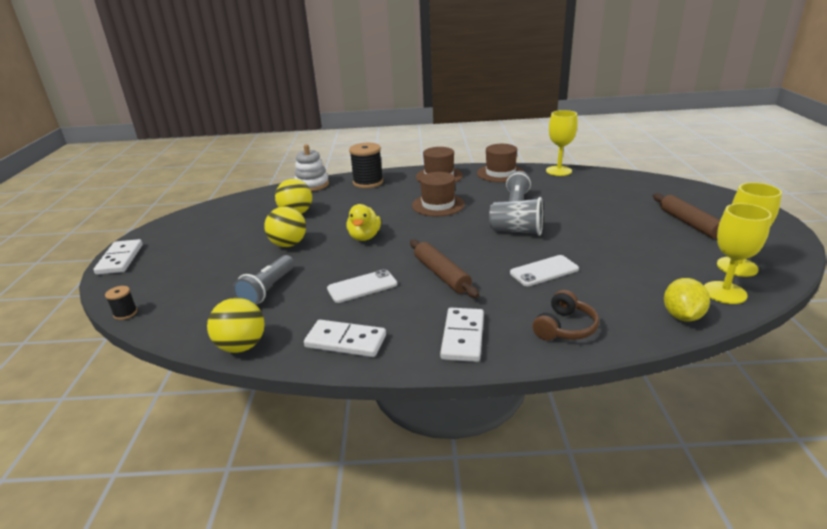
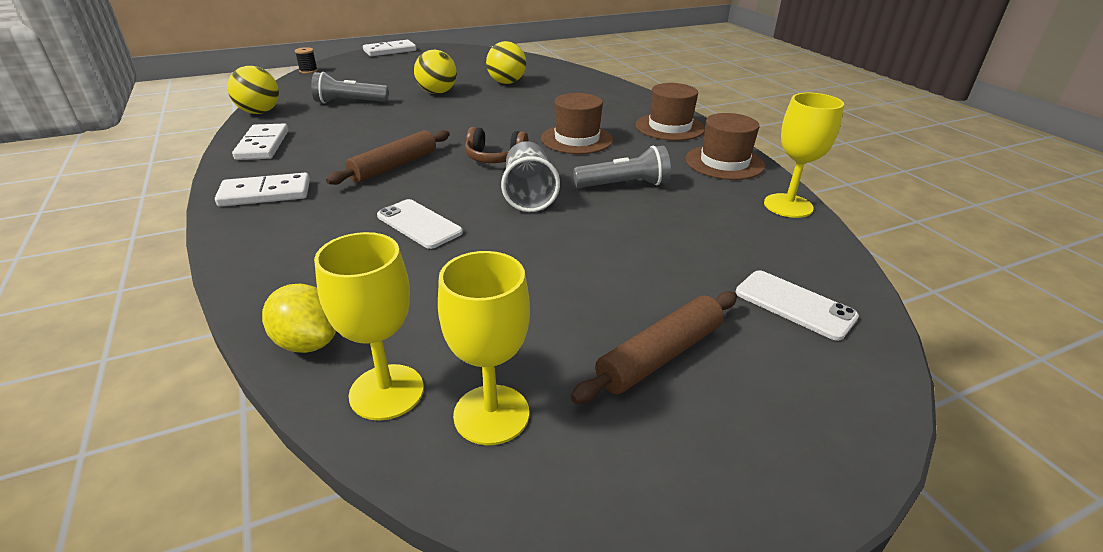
camera: 65 degrees right, 5 degrees up
(312, 185) = (582, 75): white stacking toy -> none
(362, 286) = (361, 135): white phone -> white phone (794, 304)
(364, 237) = (467, 118): yellow duck -> none
(368, 182) = (612, 96): black spool -> none
(564, 327) = (280, 249): brown headphones -> brown headphones (495, 157)
(682, 316) = (308, 342): yellow lemon -> yellow lemon turned 45 degrees clockwise

